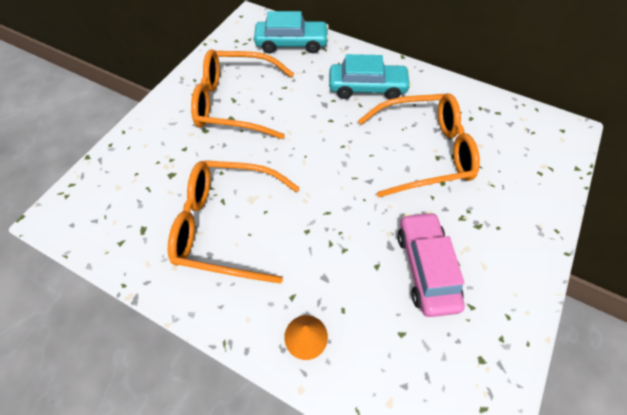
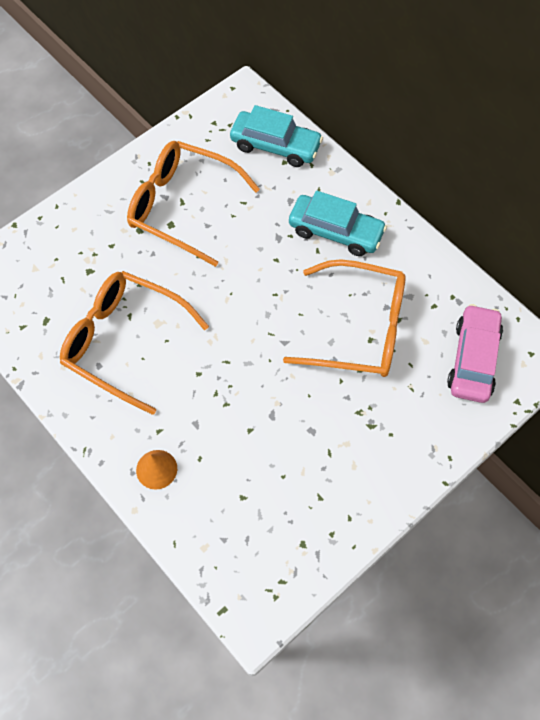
camera: 20 degrees right, 5 degrees up
(426, 268) = (296, 447): pink car -> pink car (473, 359)

